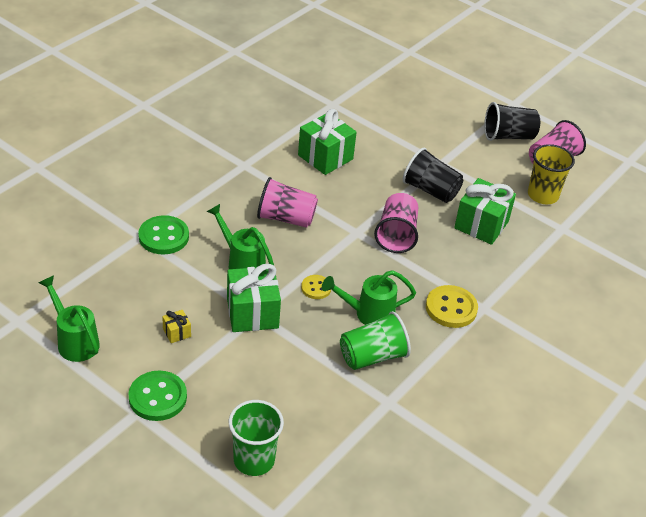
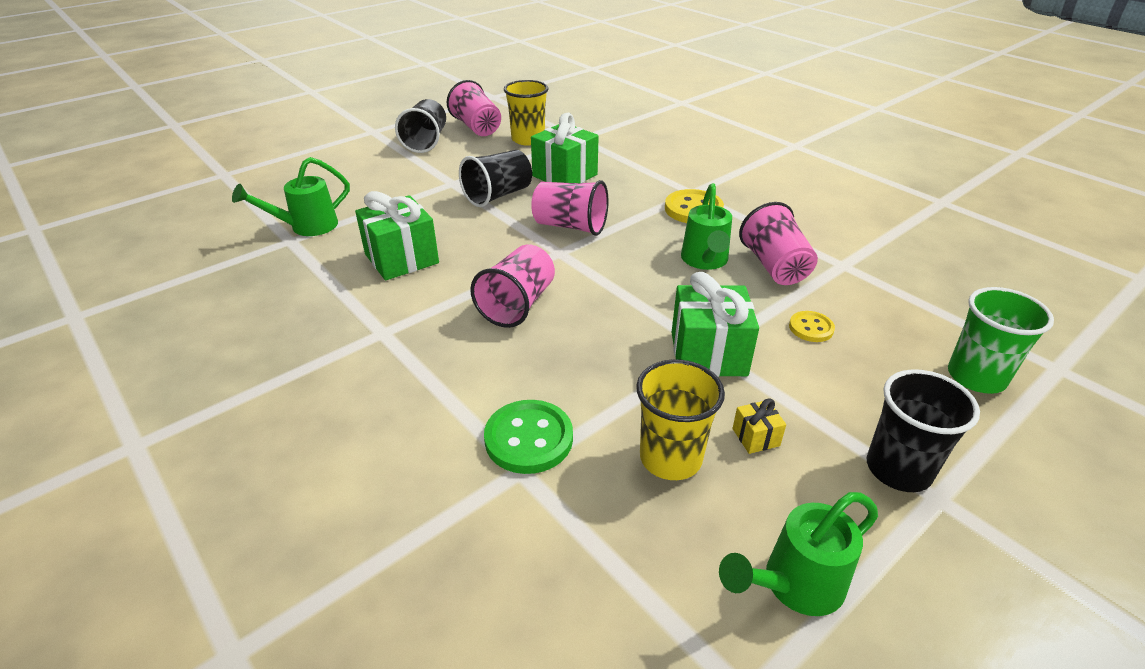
camera: 75 degrees left, 5 degrees down
(155, 295) = (670, 458): none -> yellow cup
(157, 397) = (898, 469): green button -> black cup
(242, 263) = (604, 354): green watering can -> green watering can (307, 227)
(316, 288) = (659, 294): yellow button -> yellow button (811, 328)
(372, 356) = (774, 267): green cup -> pink cup

